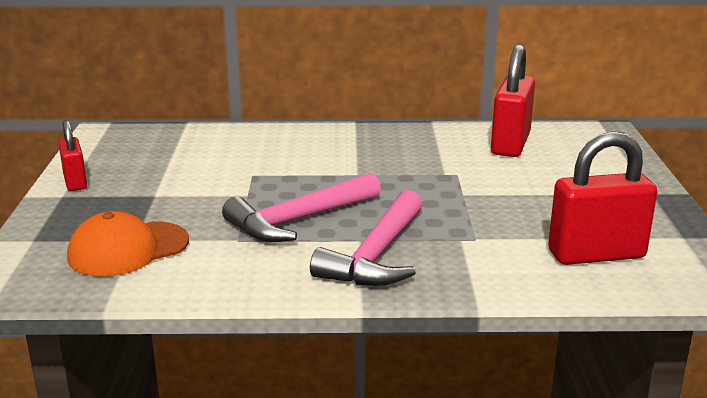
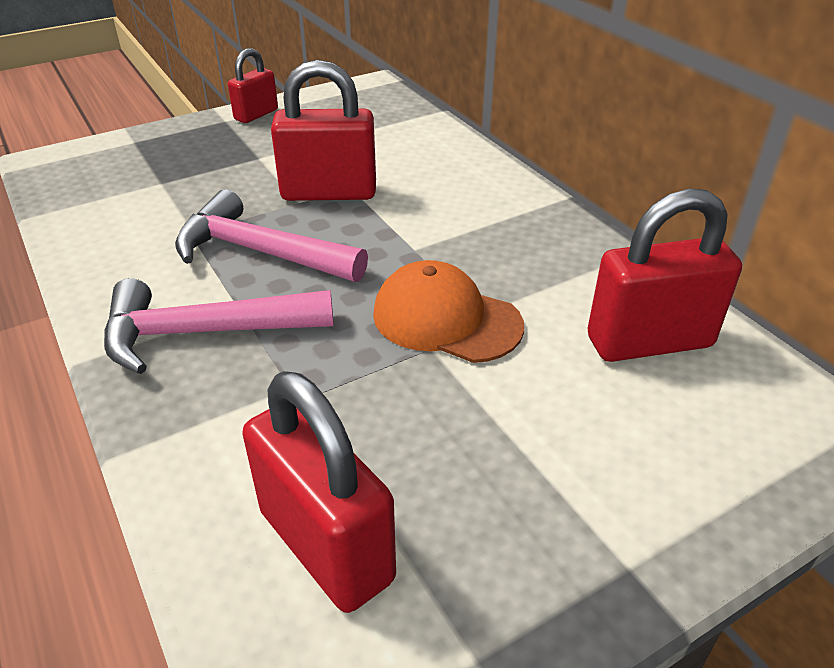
camera: 60 degrees right, 15 degrees up
(128, 249) = (138, 187): orange cap -> orange cap (446, 319)
(249, 182) = (329, 193): none -> red padlock

